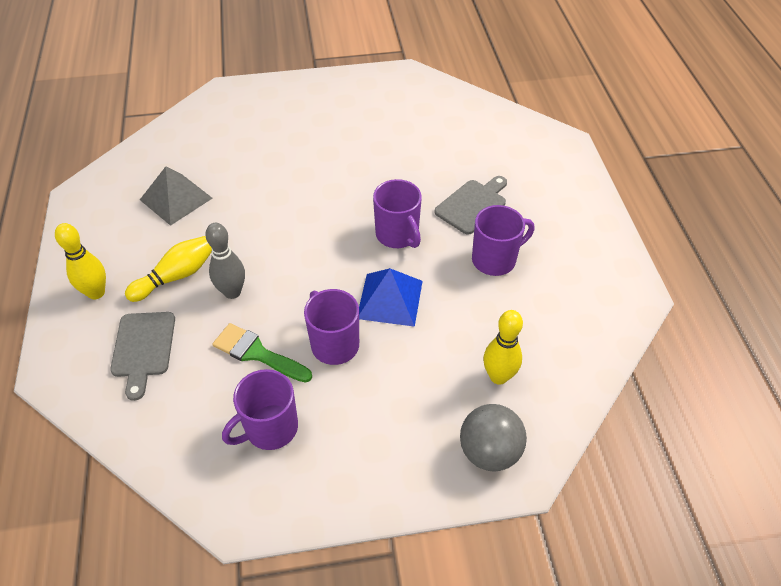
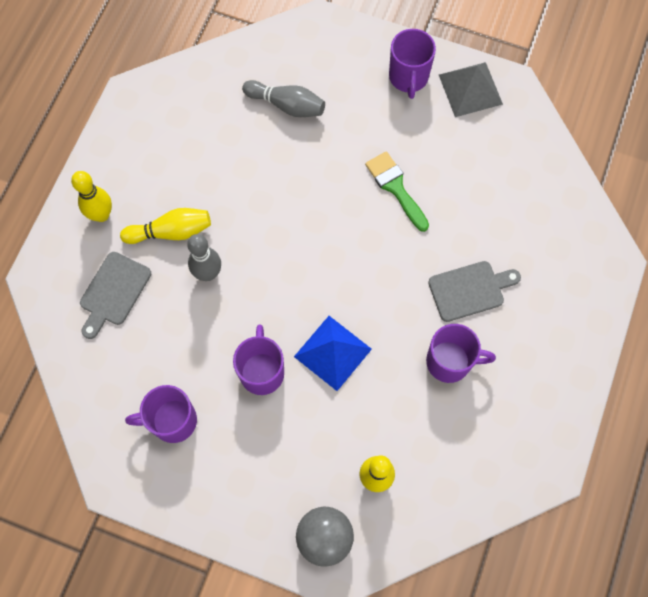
camera: 30 degrees right, 20 degrees up
(176, 199) = (210, 143): grey pyramid -> grey pyramid (470, 89)
(230, 149) = (287, 105): none -> grey bowling pin
(257, 353) = (197, 346): green brush -> green brush (395, 188)
(398, 235) = (380, 288): purple mug -> purple mug (408, 77)

